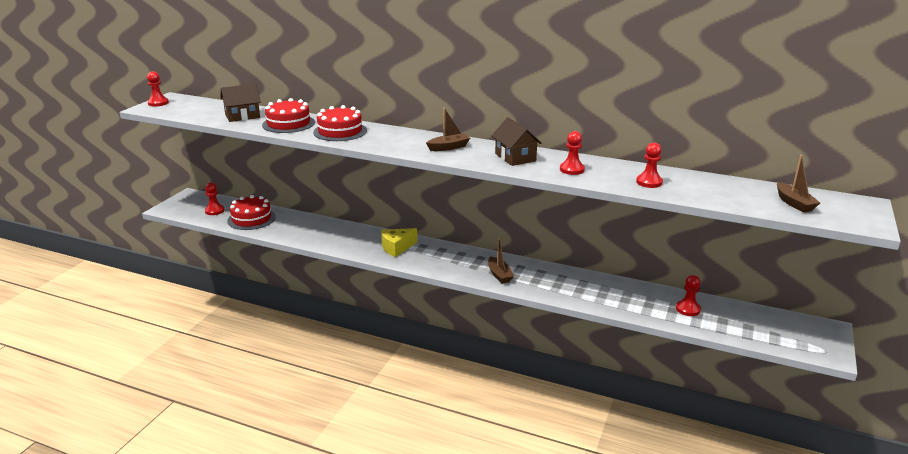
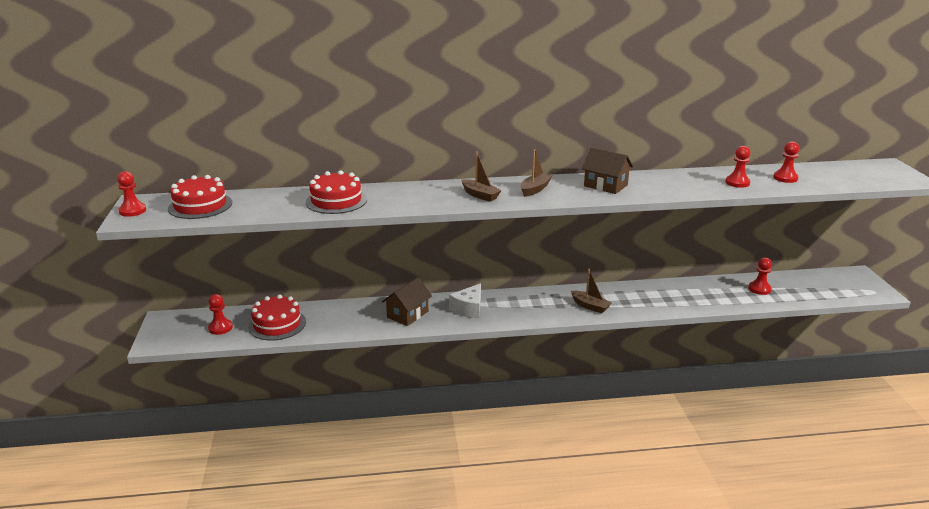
camera: 30 degrees left, 0 degrees up
(242, 116) = (268, 204): brown house -> brown house (407, 314)
(340, 131) = (405, 197): red cake -> red cake (200, 205)
(396, 247) = (468, 309): yellow cheese -> white cheese
(572, 169) = (666, 186): red pawn -> red pawn (785, 178)
(794, 203) = (851, 175): brown boat -> brown boat (480, 195)

